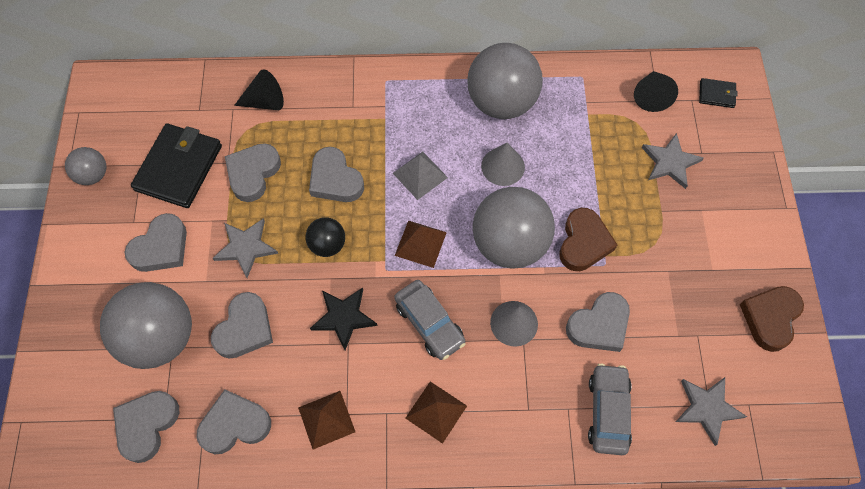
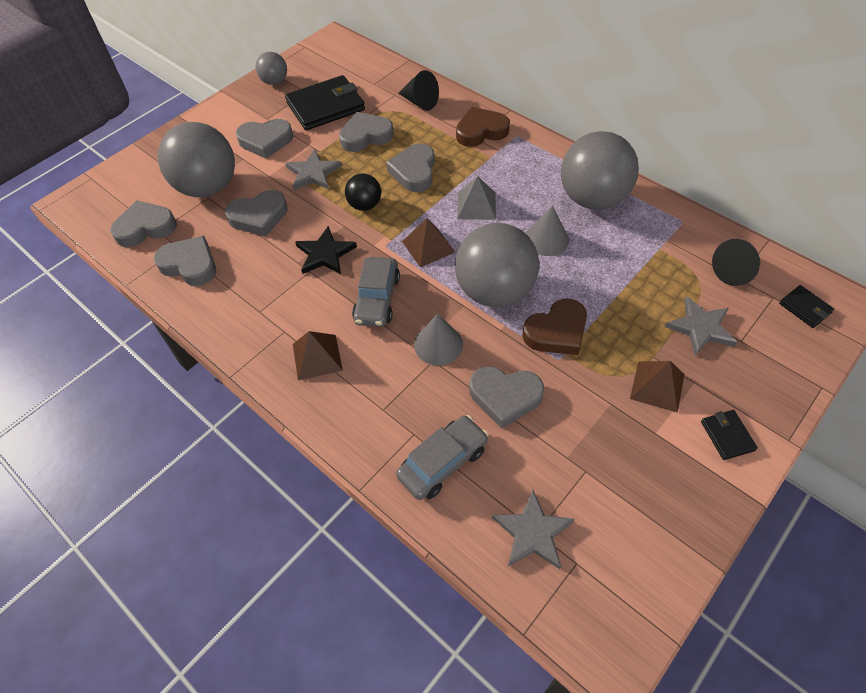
camera: 45 degrees right, 10 degrees down
(326, 419) = (244, 304): brown pyramid -> brown pyramid (657, 386)
(752, 235) = (727, 436): none -> black wallet
(770, 318) = (674, 513): brown heart -> brown heart (481, 131)

